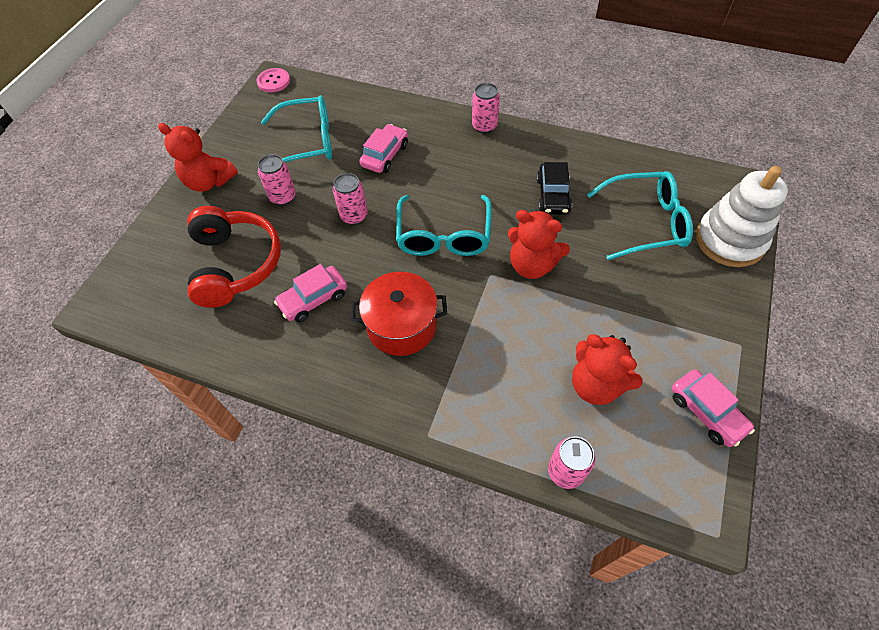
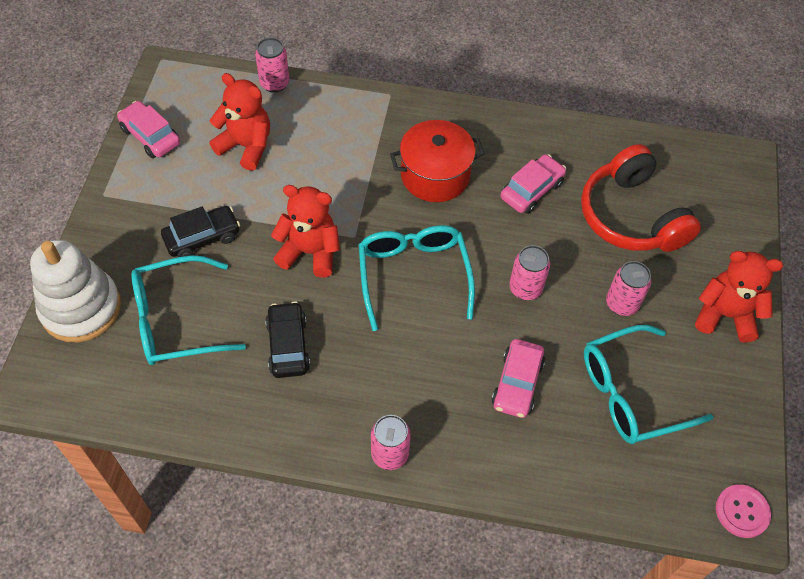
camera: 165 degrees right, 0 degrees up
(632, 289) = (202, 237): none -> black car

